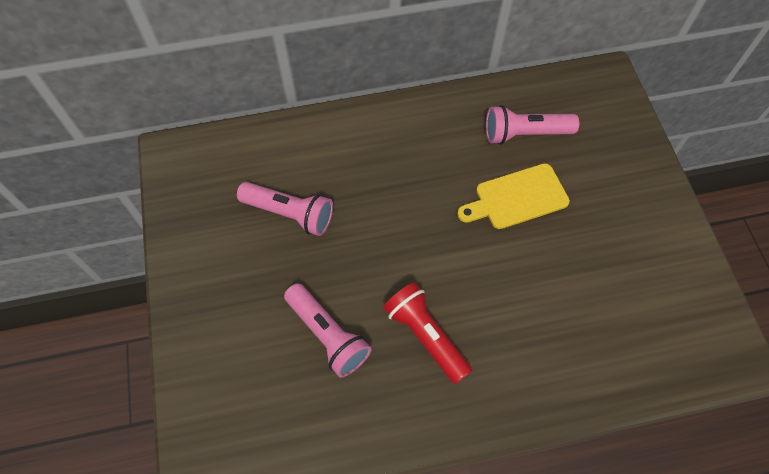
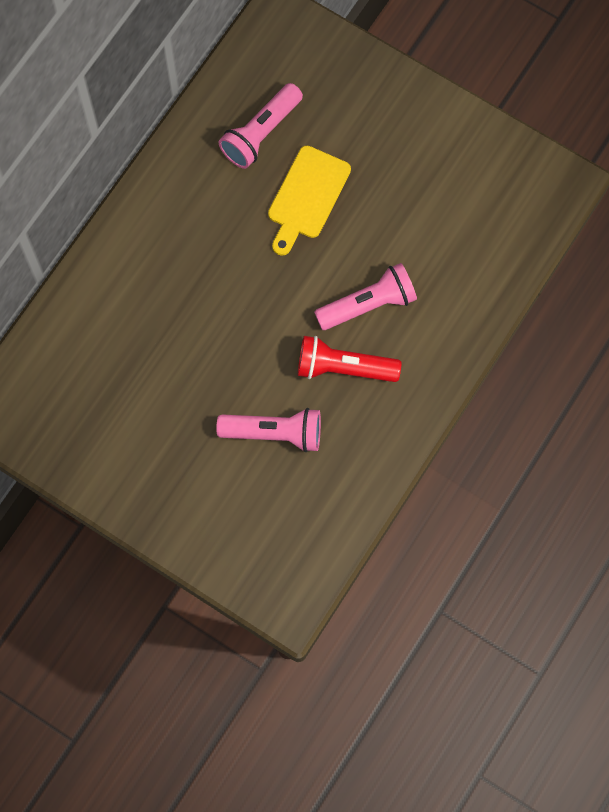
camera: 45 degrees left, 10 degrees up
(290, 214) = (146, 372): pink flashlight -> pink flashlight (368, 304)

